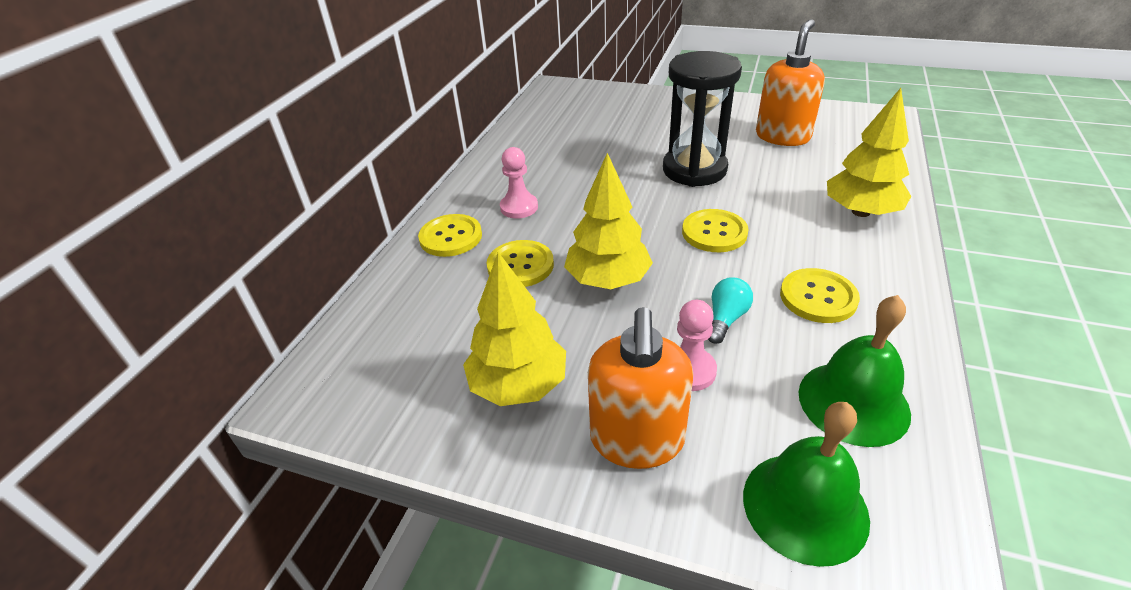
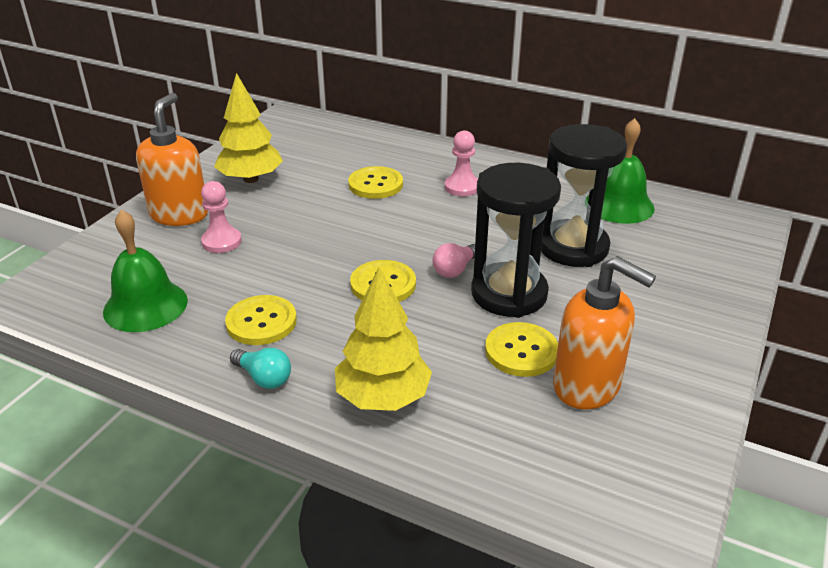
camera: 95 degrees right, 5 degrees down
(451, 237) = (426, 157): yellow button -> yellow button (521, 351)
(608, 280) = (338, 220): yellow tree -> none
(614, 147) = (573, 247): none -> black hourglass
(637, 440) = (179, 214): orange soap dispenser -> orange soap dispenser turned 90 degrees clockwise
(671, 197) = (455, 269): none -> pink light bulb
(726, 319) = (263, 267): turquoise light bulb -> turquoise light bulb (264, 378)
(805, 506) = (91, 263): green bell -> green bell (619, 205)

